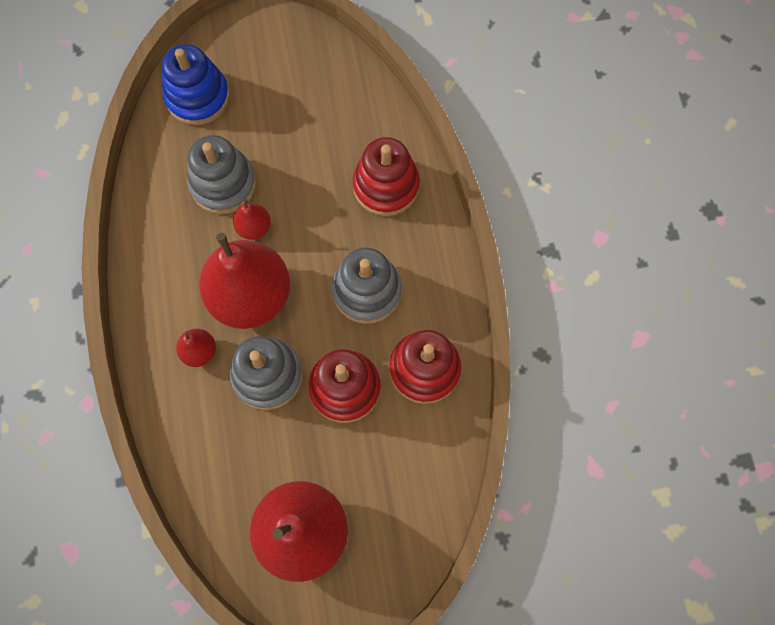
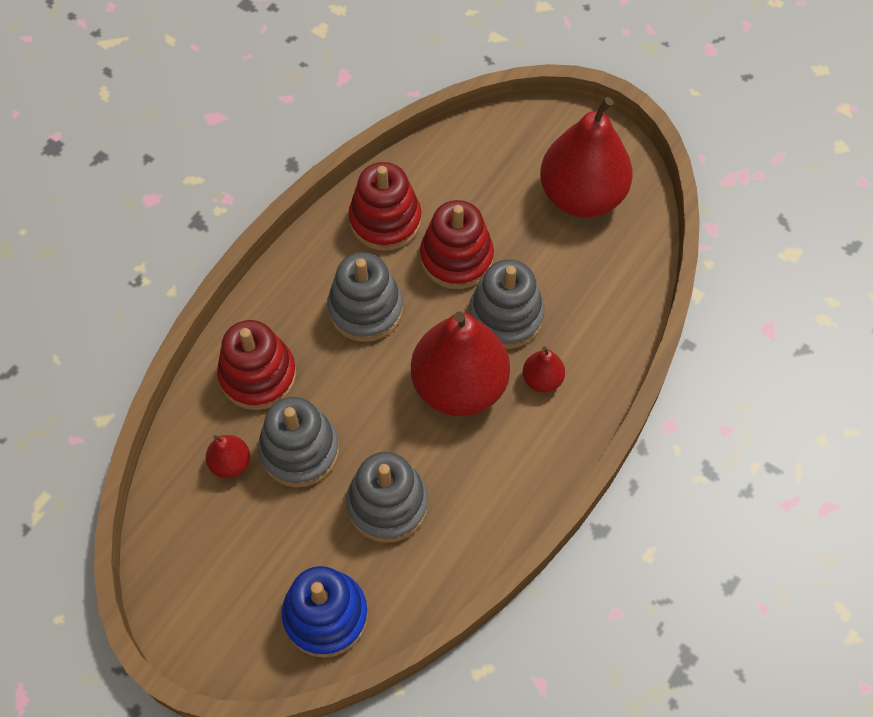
camera: 135 degrees left, 10 degrees down
(254, 227) = (400, 440): red pear -> red pear (230, 463)
(309, 166) = (299, 450): none -> grey stacking toy

